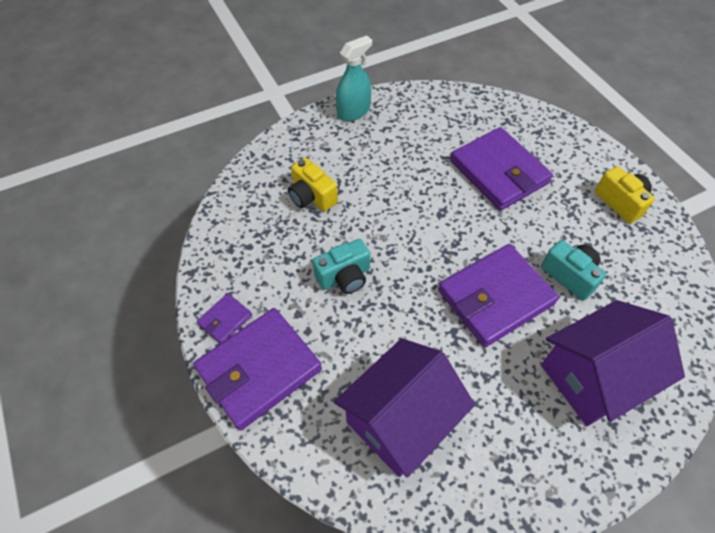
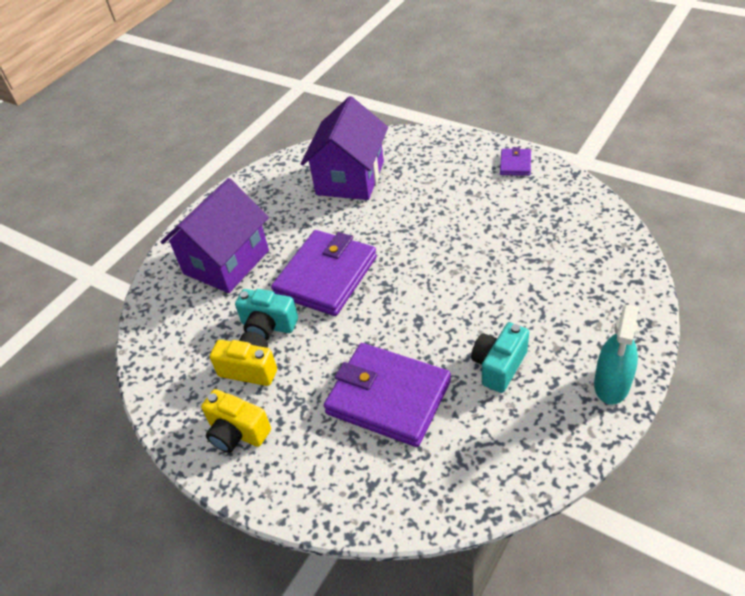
camera: 155 degrees right, 10 degrees down
(259, 369) = (462, 155): purple wallet -> none
(311, 196) = (550, 270): yellow camera -> yellow camera (250, 368)
(344, 277) = (458, 228): turquoise camera -> turquoise camera (499, 366)

